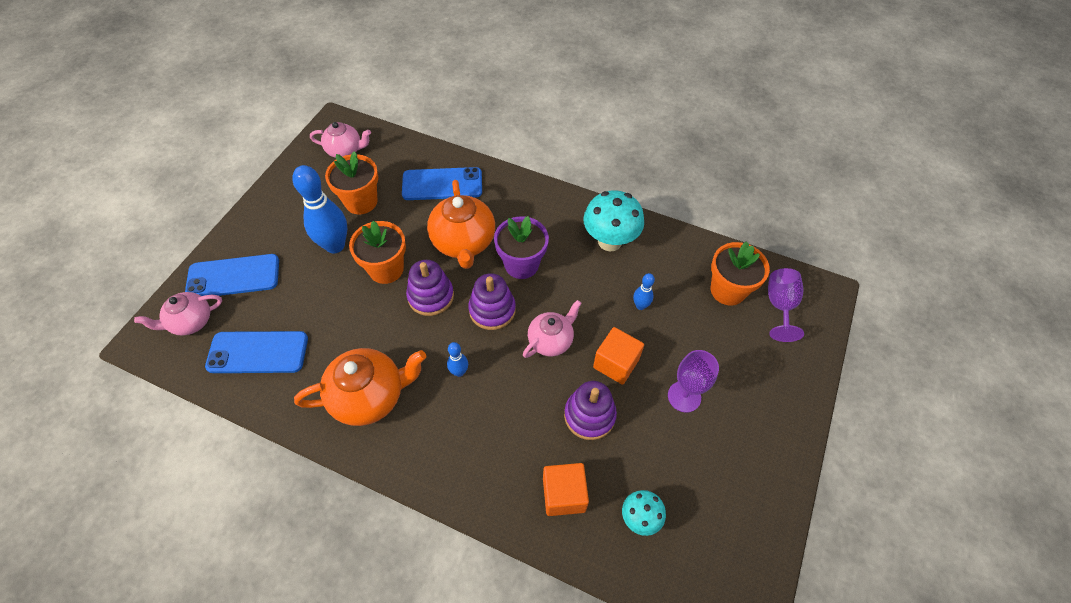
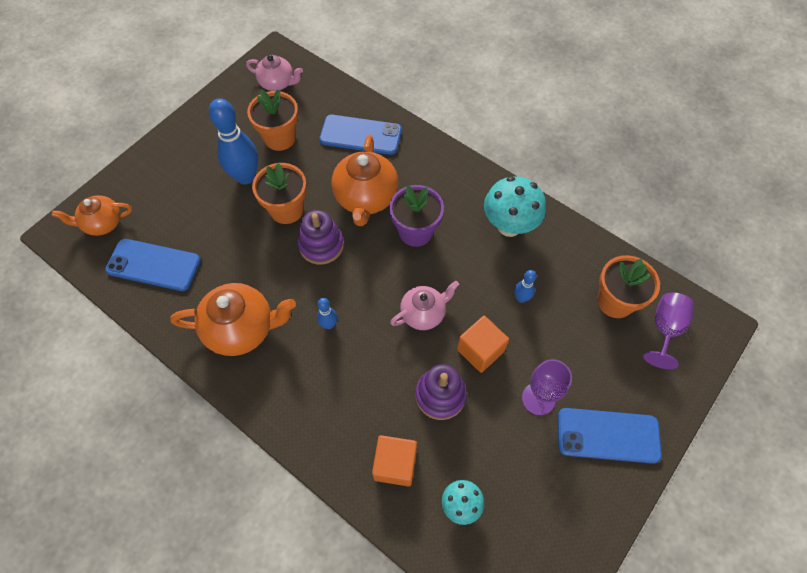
camera: 15 degrees right, 5 degrees up
(191, 322) = (103, 223): pink teapot -> orange teapot
(233, 276) = (148, 188): blue phone -> blue phone (608, 435)
(492, 310) = (375, 271): purple stacking toy -> none

